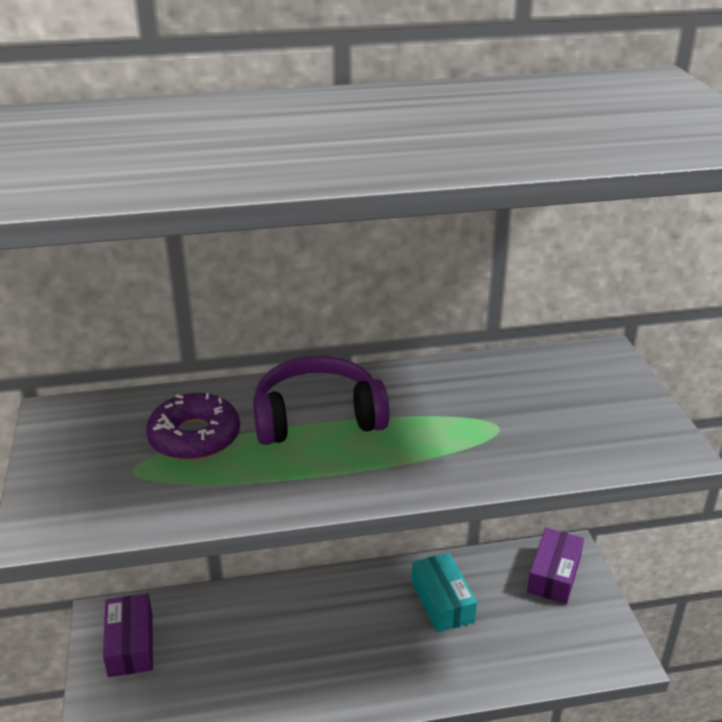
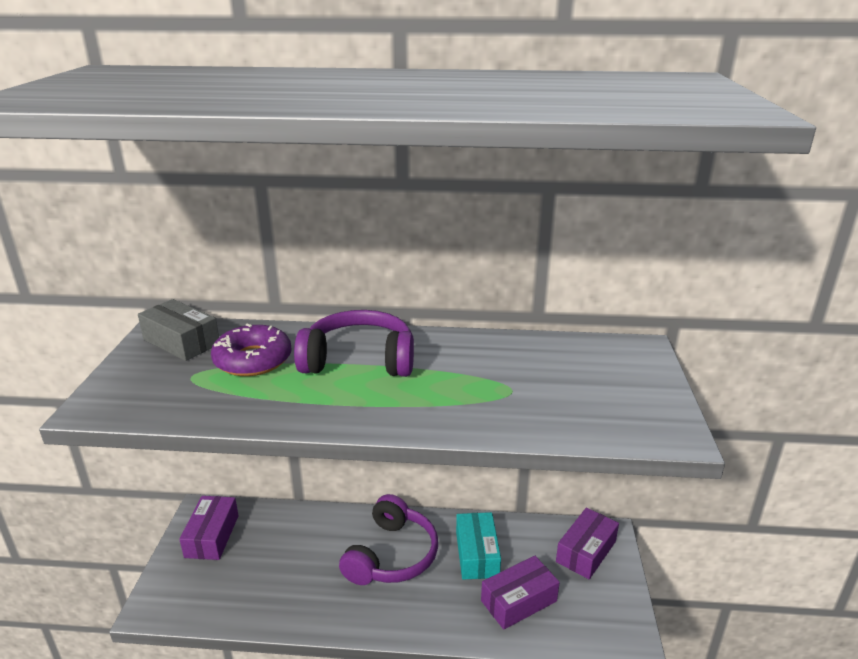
camera: 15 degrees right, 5 degrees down
(93, 427) = (181, 342): none -> grey box
(350, 622) = (392, 555): none -> purple headphones
(503, 642) = (518, 601): none -> purple box

